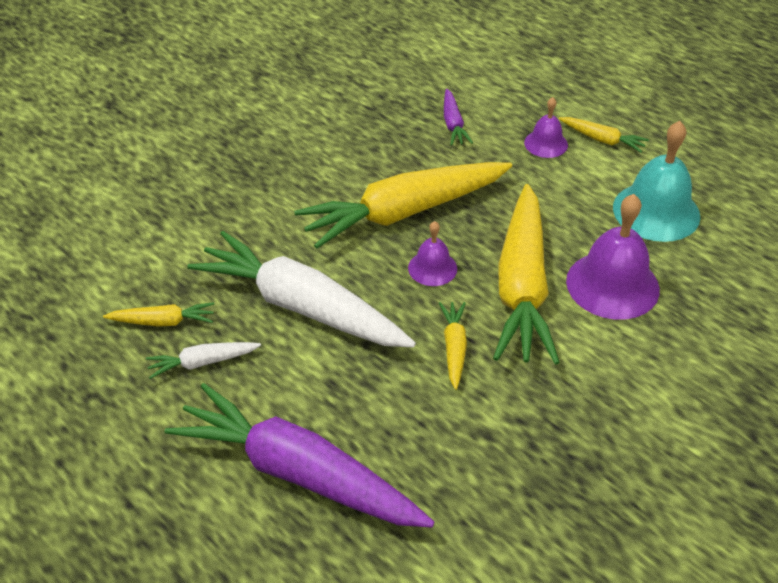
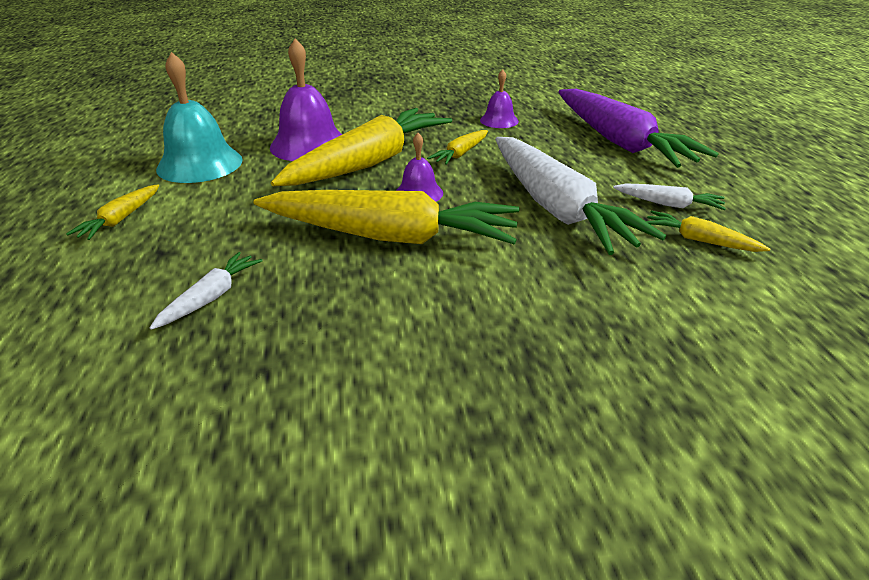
camera: 145 degrees left, 10 degrees down
(453, 124) = (211, 297): purple carrot -> white carrot
(546, 143) = (169, 237): purple bell -> purple bell (499, 120)
(602, 140) = (120, 219): yellow carrot -> yellow carrot turned 135 degrees counterclockwise

